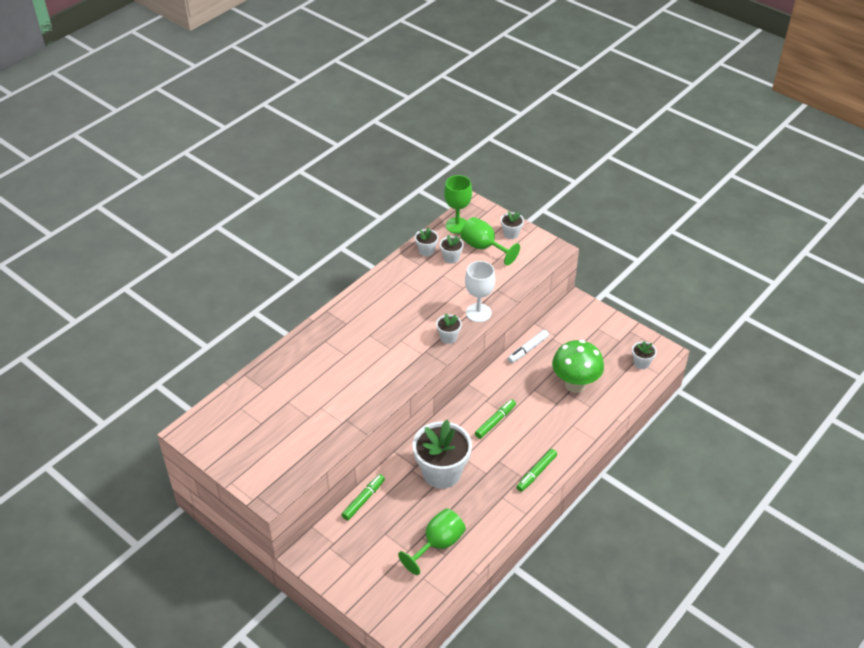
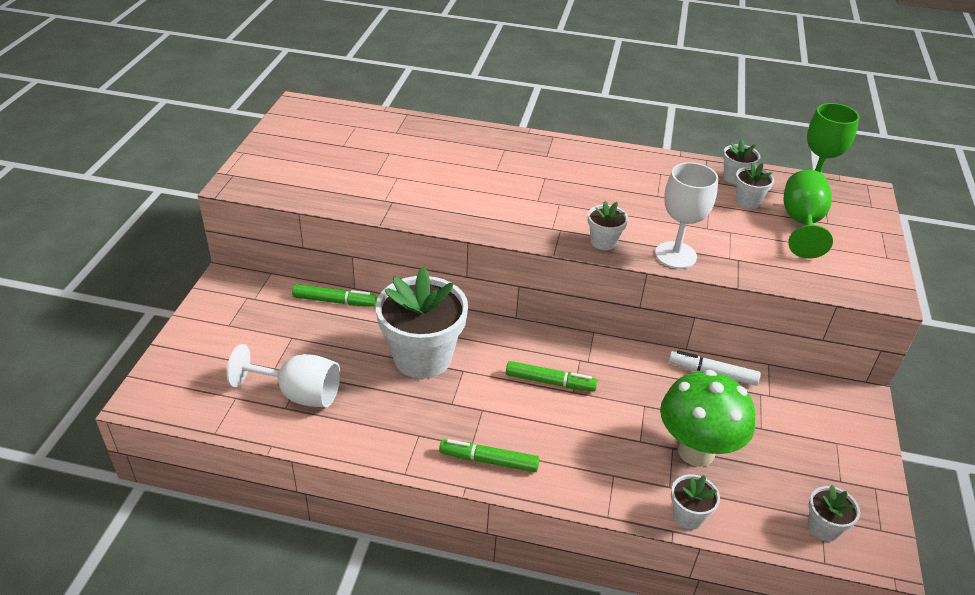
camera: 60 degrees right, 5 degrees down
(438, 544) = (298, 394): green goblet -> white goblet
(511, 234) = (860, 240): white flower pot -> white flower pot (688, 516)

